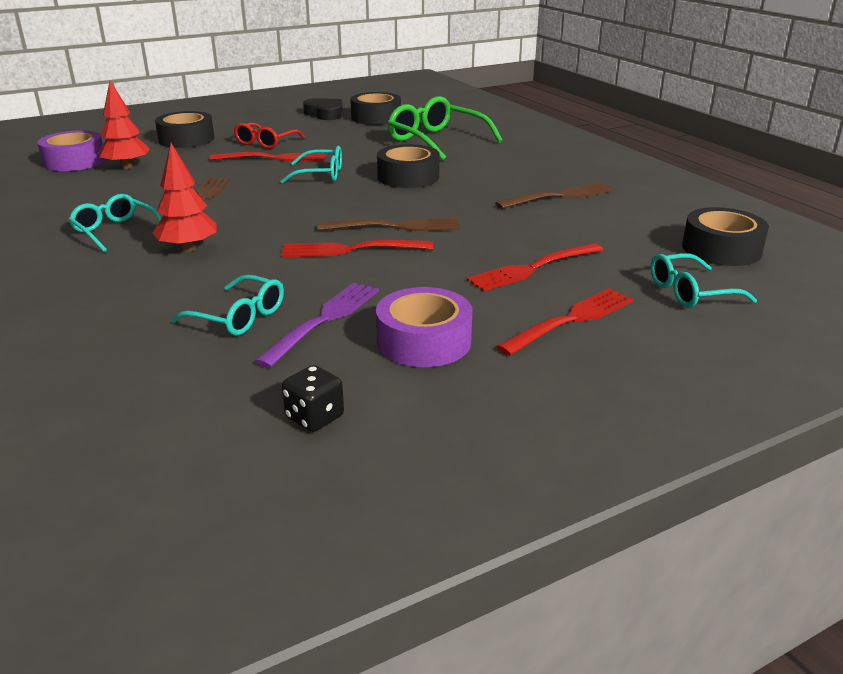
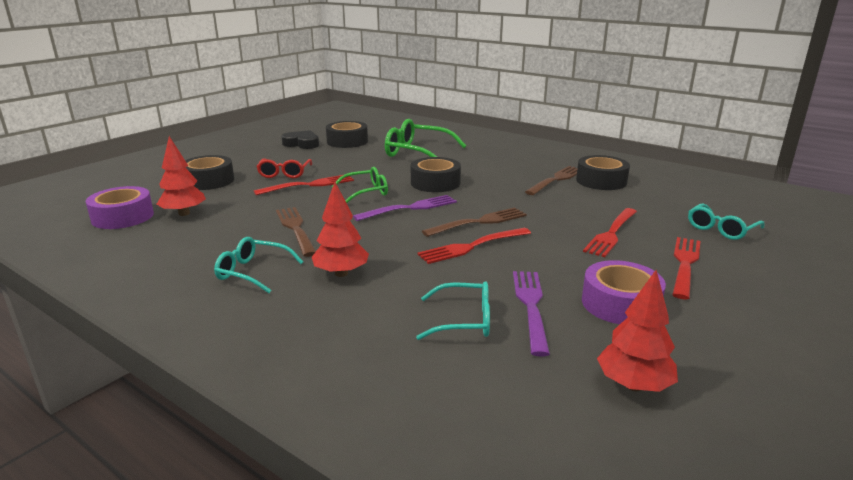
camera: 25 degrees left, 5 degrees down
(314, 417) = (633, 385): black dice -> red tree
(320, 174) = (366, 192): turquoise glasses -> green glasses
(343, 199) = (410, 208): none -> purple fork
(721, 249) = (697, 197): black tape -> black tape (601, 181)

